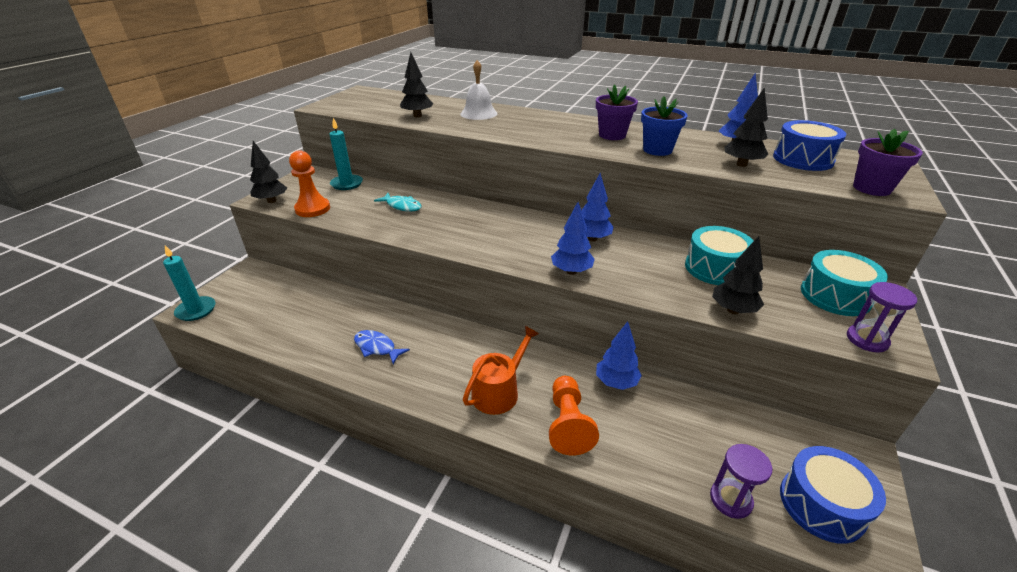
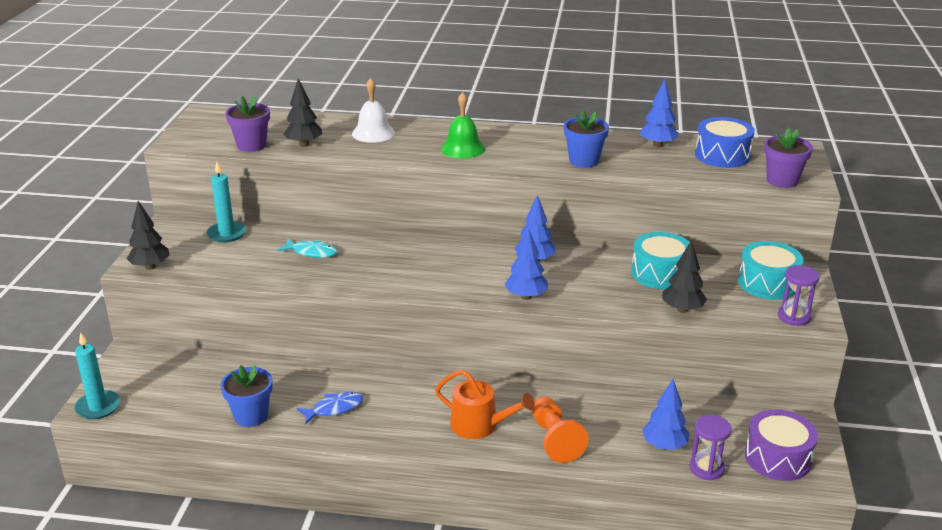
camera: 15 degrees left, 5 degrees down
(305, 341) = (251, 416): none -> blue flower pot
(313, 209) = (208, 269): orange pawn -> none
(377, 347) = (334, 408): blue fish -> blue fish turned 135 degrees clockwise
(499, 391) = (479, 425): orange watering can -> orange watering can turned 90 degrees clockwise
(548, 130) = (462, 148): none -> green bell
(612, 135) = (532, 147): purple flower pot -> purple flower pot (251, 145)
(616, 382) = (588, 398): blue tree -> blue tree (664, 446)
(741, 164) = (667, 168): black tree -> none
(821, 504) = (777, 458): blue drum -> purple drum

